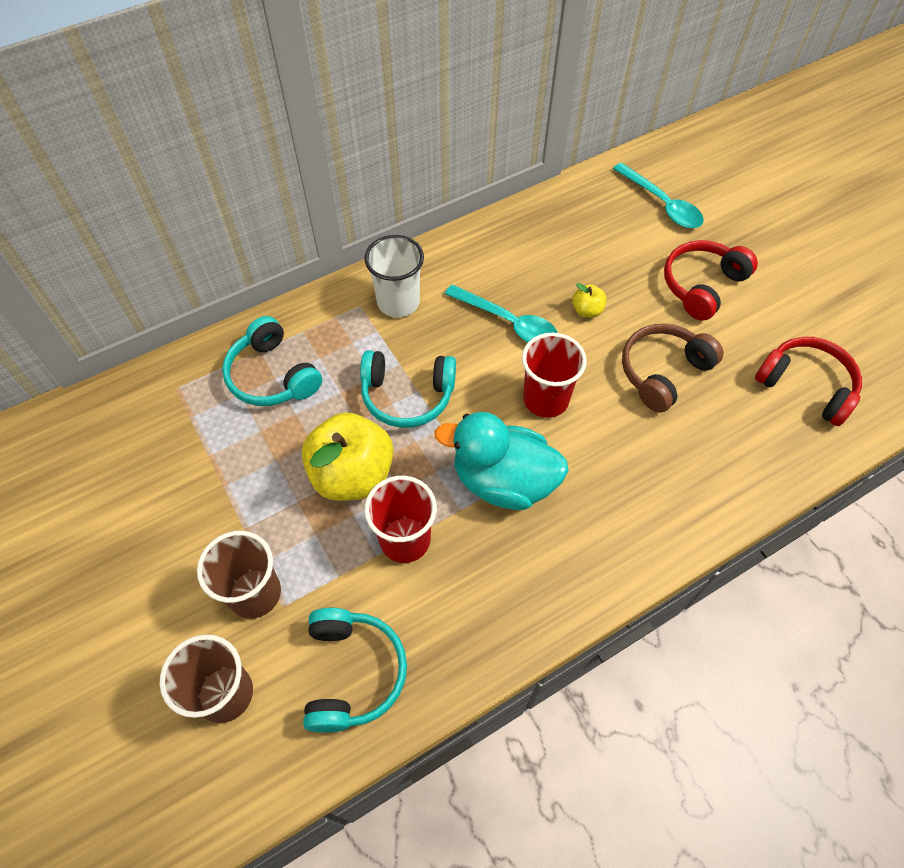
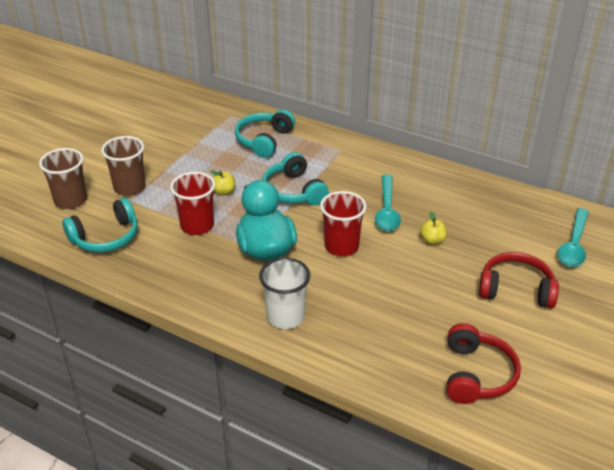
camera: 60 degrees right, 20 degrees down
(352, 475) = (223, 192): yellow apple -> yellow apple, size x0.43
(398, 302) = (358, 162): white cup -> white cup (285, 317)
(663, 372) = (415, 293): brown headphones -> none

